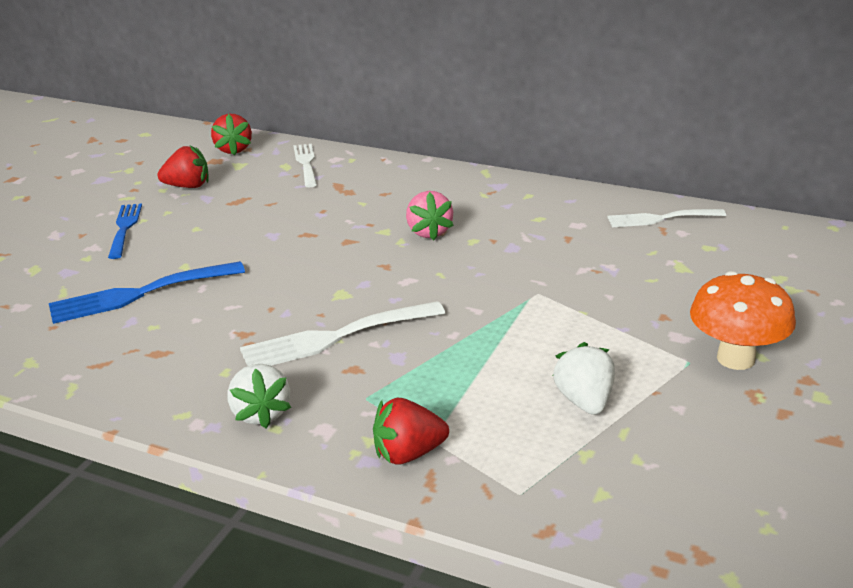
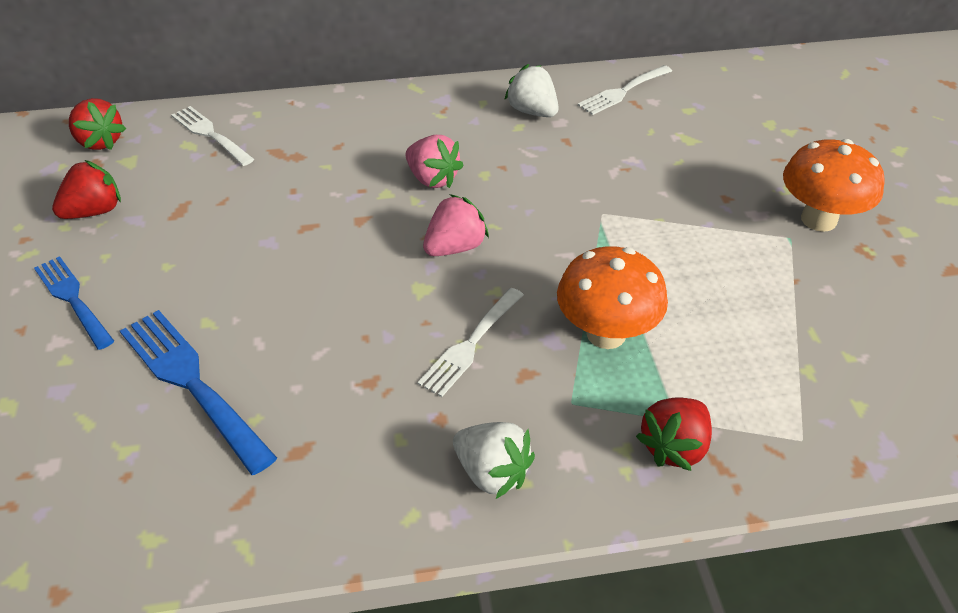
camera: 35 degrees left, 15 degrees up
(139, 294) = (191, 383): blue fork -> blue fork turned 105 degrees clockwise
(335, 337) = (470, 345): white fork -> white fork, size x0.66
(395, 278) = (455, 247): none -> pink strawberry
(443, 367) = (606, 334): none -> orange mushroom
(584, 401) = (755, 316): white strawberry -> white strawberry (532, 111)

